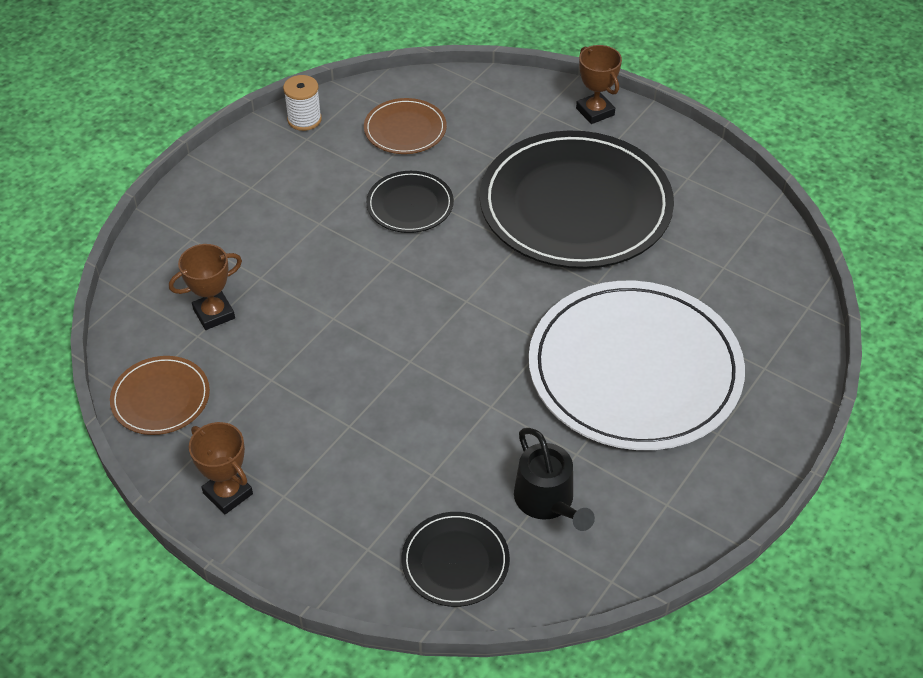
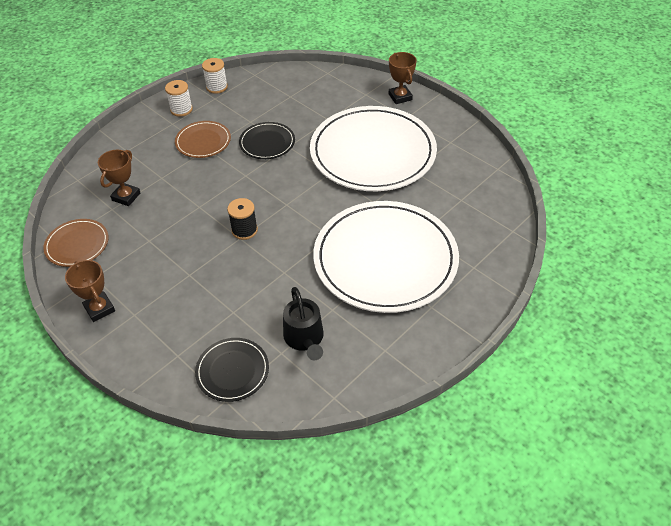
camera: 10 degrees right, 0 degrees up
(214, 314) = (126, 196): brown trophy -> brown trophy turned 45 degrees counterclockwise
(259, 162) = (181, 109): none -> white spool
(405, 129) = (277, 98): brown plate -> brown plate (203, 141)
(414, 348) = (244, 230): none -> black spool
(575, 205) = (372, 152): black plate -> white plate

